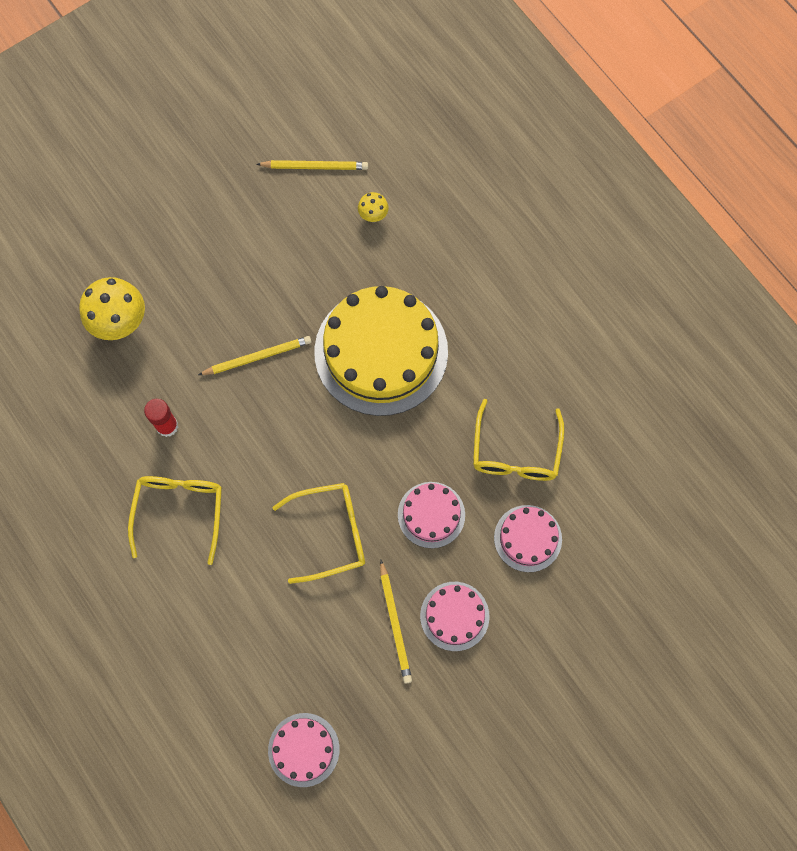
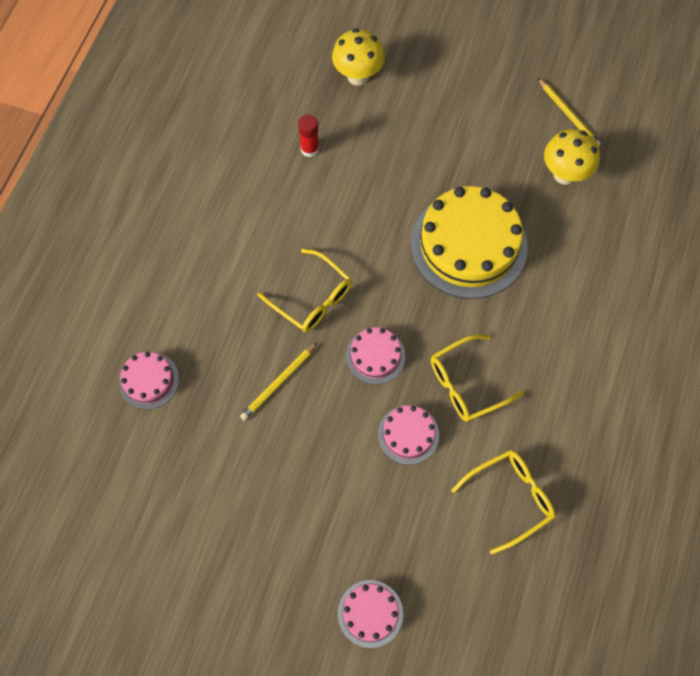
camera: 55 degrees right, 5 degrees down
(179, 512) = (256, 195): yellow glasses -> yellow glasses (509, 499)
(257, 357) = (401, 170): yellow pencil -> none
(373, 216) = (564, 174): yellow mushroom -> yellow mushroom, size x2.01
(454, 616) = (313, 420): pink cake -> pink cake (370, 613)

